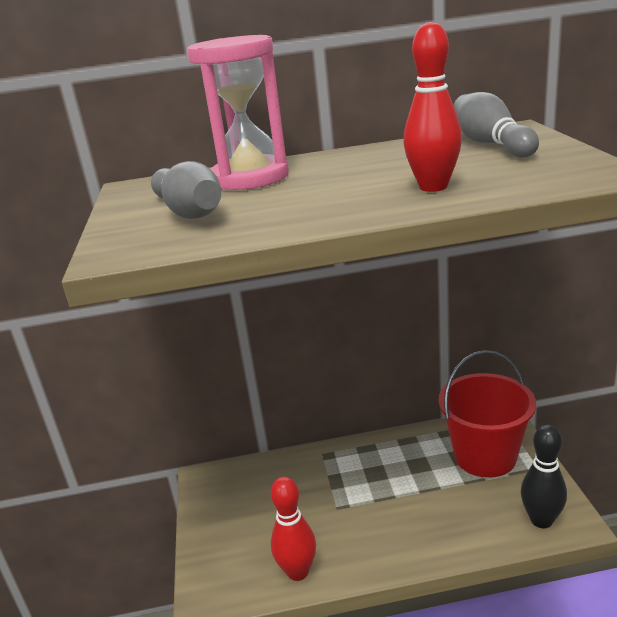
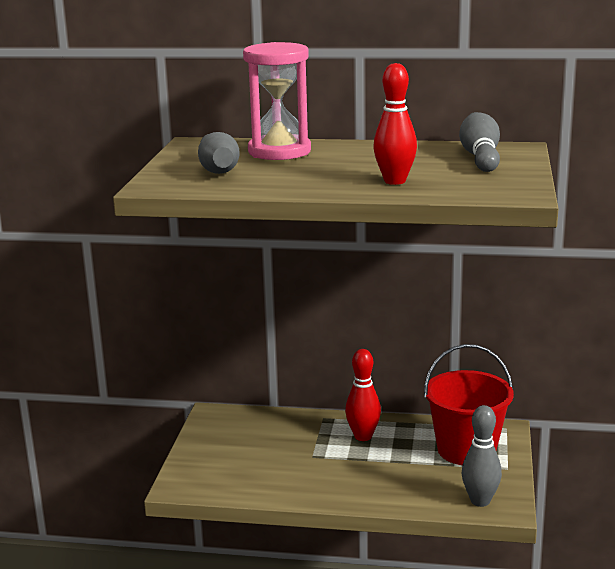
camera: 15 degrees right, 5 degrees down
(298, 572) = (256, 487): red bowling pin -> red bowling pin (363, 436)
(541, 520) = (480, 501): black bowling pin -> grey bowling pin

